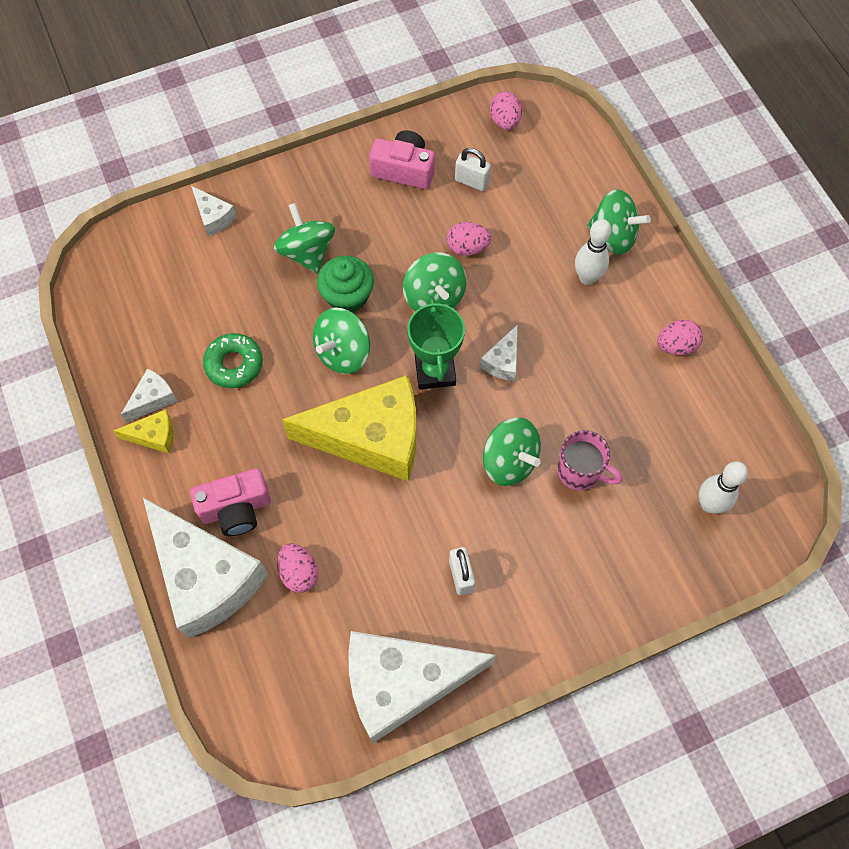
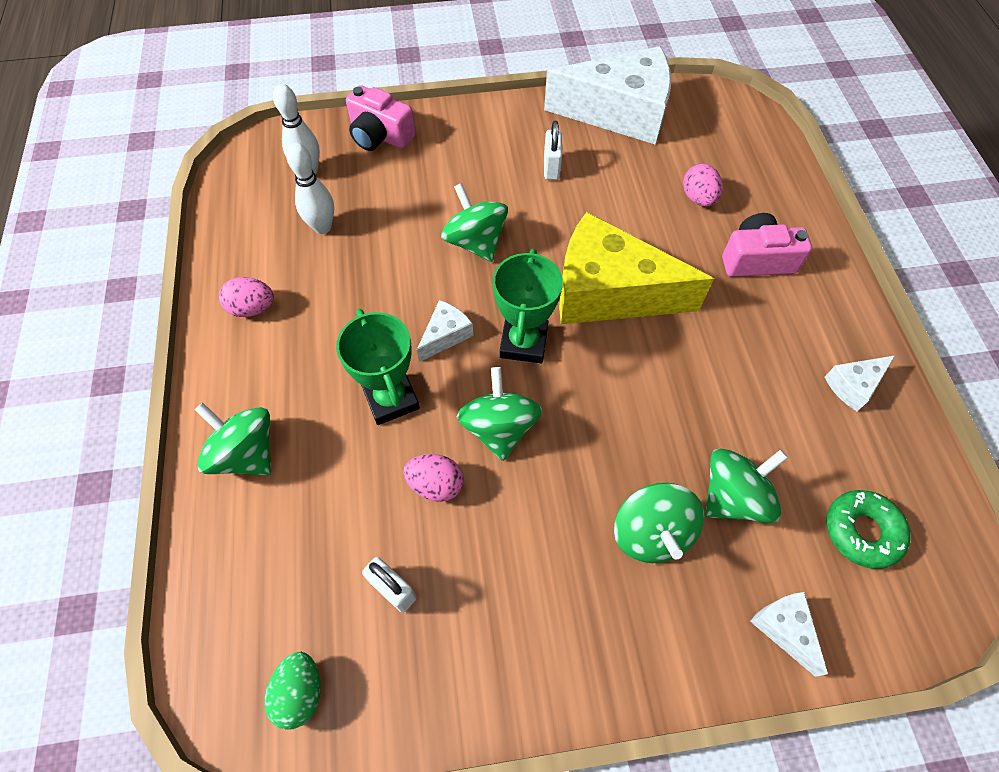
camera: 165 degrees left, 5 degrees down
(154, 436) = (848, 345): yellow cheese -> none
(206, 577) = (786, 212): white cheese -> none
(234, 364) = (756, 403): green donut -> green donut (862, 531)
(343, 353) = (624, 387): green spinning top -> green spinning top (733, 496)
(347, 296) = (607, 455): green cupcake -> none
(404, 170) = (485, 639): pink camera -> pink camera (380, 136)
(505, 121) = (300, 692): pink egg -> green egg
(525, 299) = (391, 399): none -> green trophy
(580, 472) = (412, 219): pink mug -> none
(587, 277) = (306, 407): white bowling pin -> white bowling pin (322, 227)

